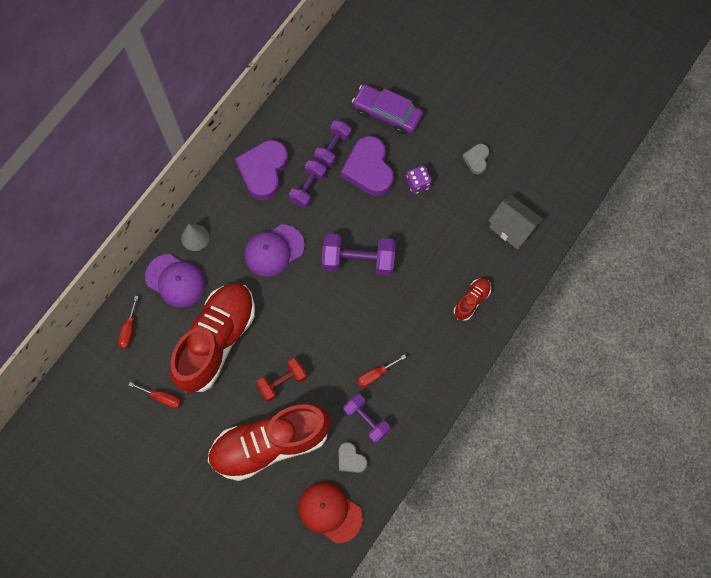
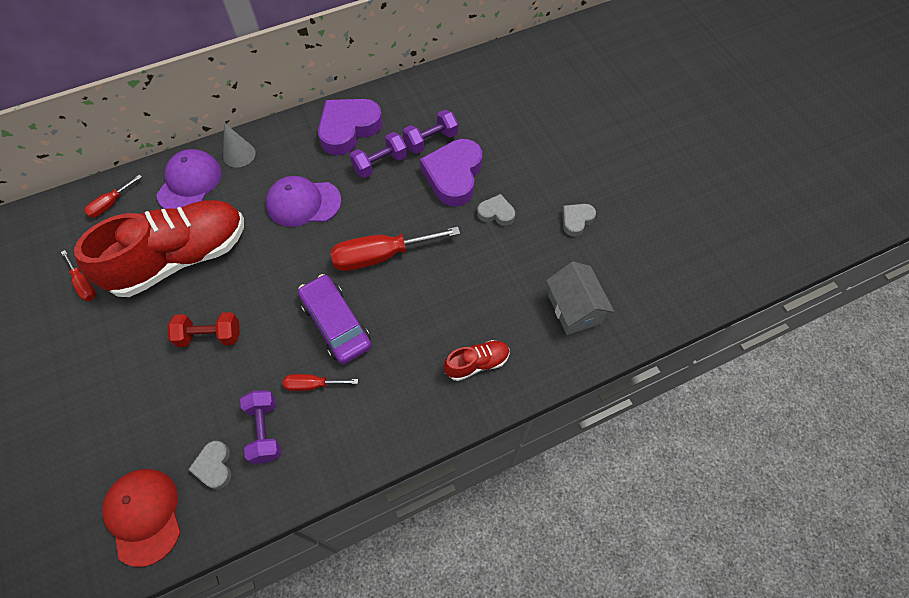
camera: 30 degrees right, 10 degrees down
(175, 280) = (189, 183): purple cap -> purple cap turned 135 degrees counterclockwise
(270, 444) = (145, 395): red shoe -> none
(358, 260) = (380, 256): purple dumbbell -> red screwdriver
(387, 113) = (508, 134): purple car -> purple car (336, 324)
(418, 184) = (496, 213): purple dice -> grey heart

